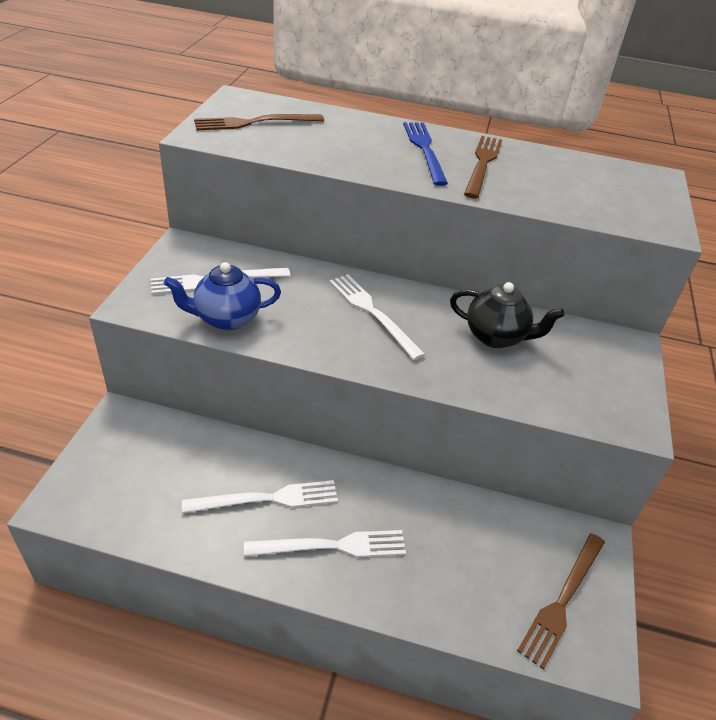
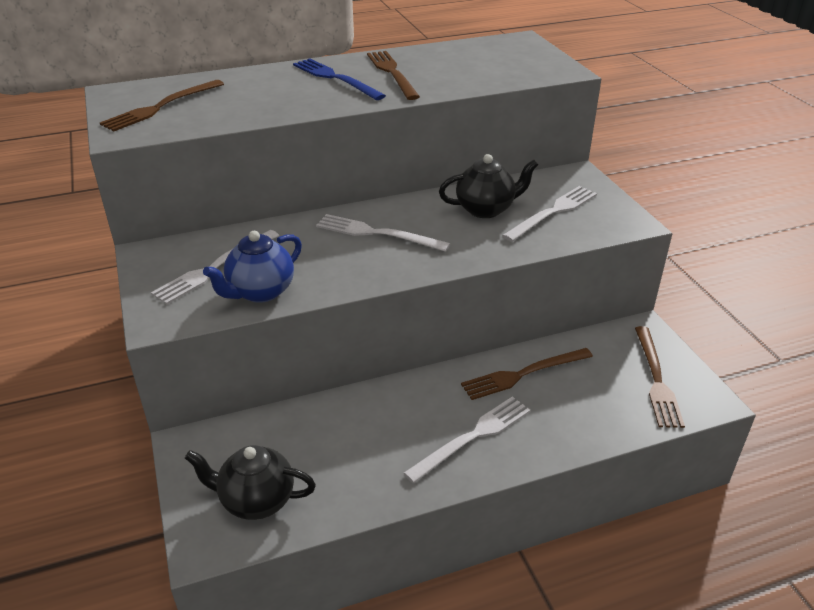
camera: 30 degrees left, 5 degrees down
(121, 492) = (256, 500): none -> black teapot
(267, 499) = (388, 434): white fork -> white fork (553, 212)
(434, 515) = (523, 374): none -> brown fork

